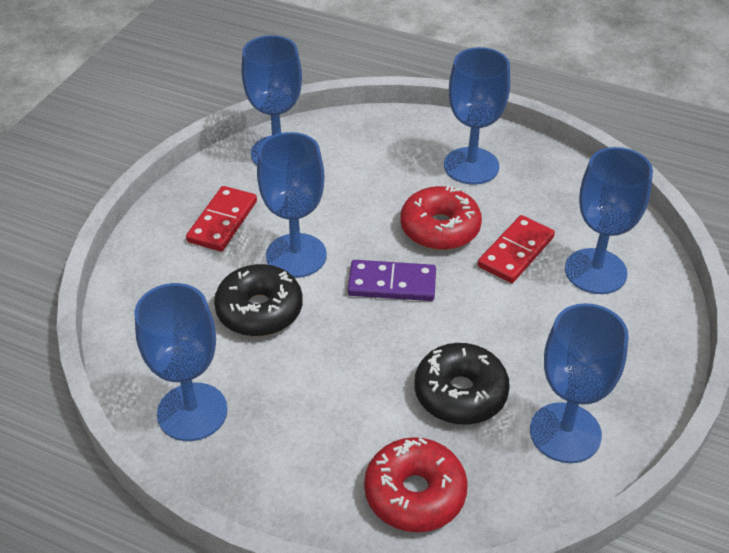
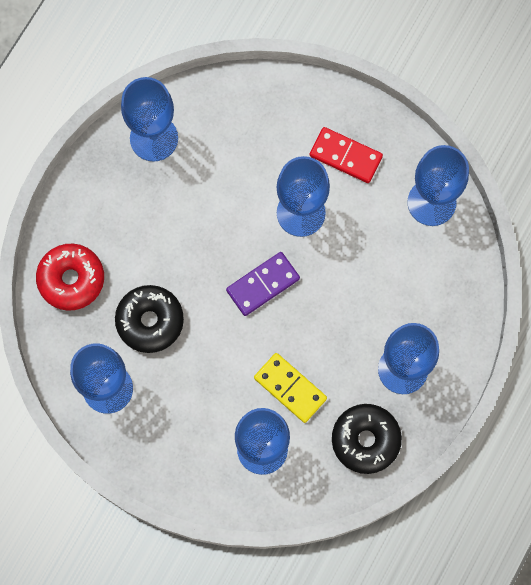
camera: 95 degrees right, 30 degrees up
(259, 310) = (244, 184): black donut -> black donut (365, 440)
(392, 284) = (263, 284): purple domino -> purple domino turned 45 degrees clockwise
(440, 228) = (323, 330): red donut -> none
(516, 252) = (290, 388): red domino -> yellow domino

